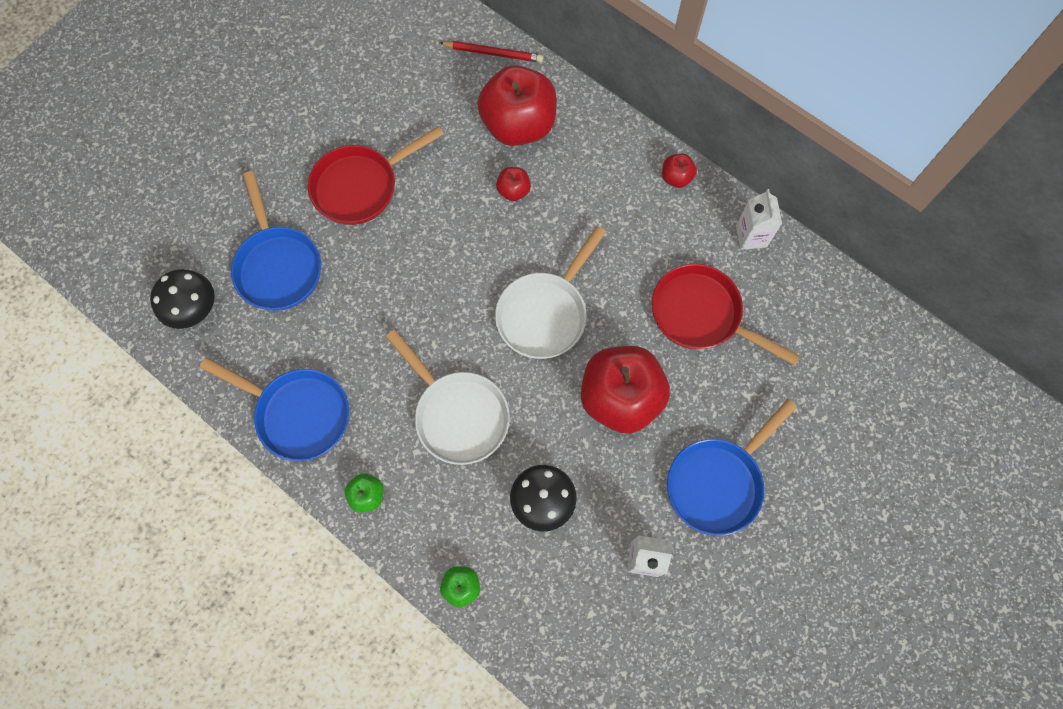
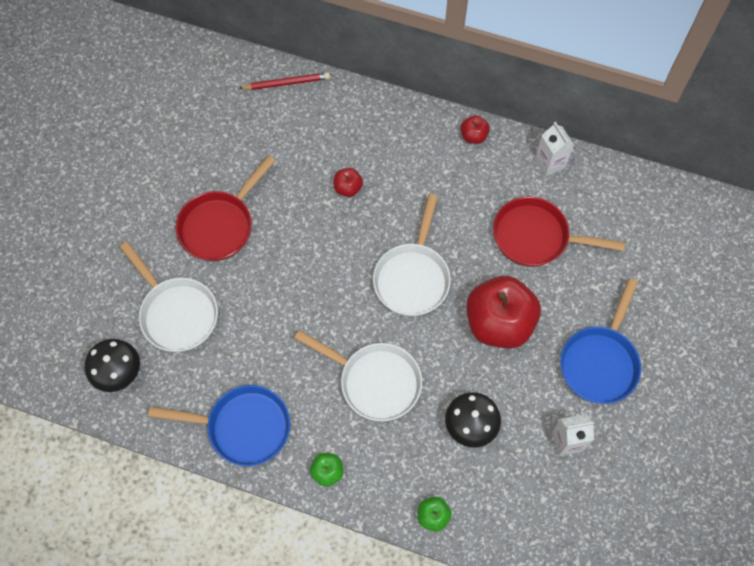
camera: 20 degrees left, 5 degrees down
(278, 266) = (176, 313): blue pan -> white pan
(518, 125) = (331, 134): red apple -> none

